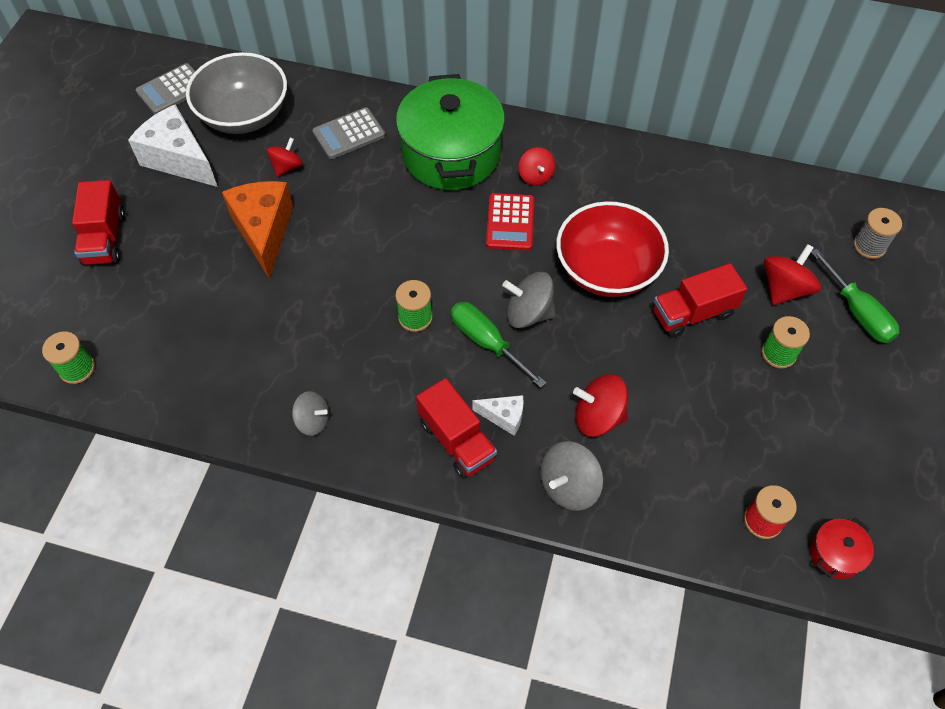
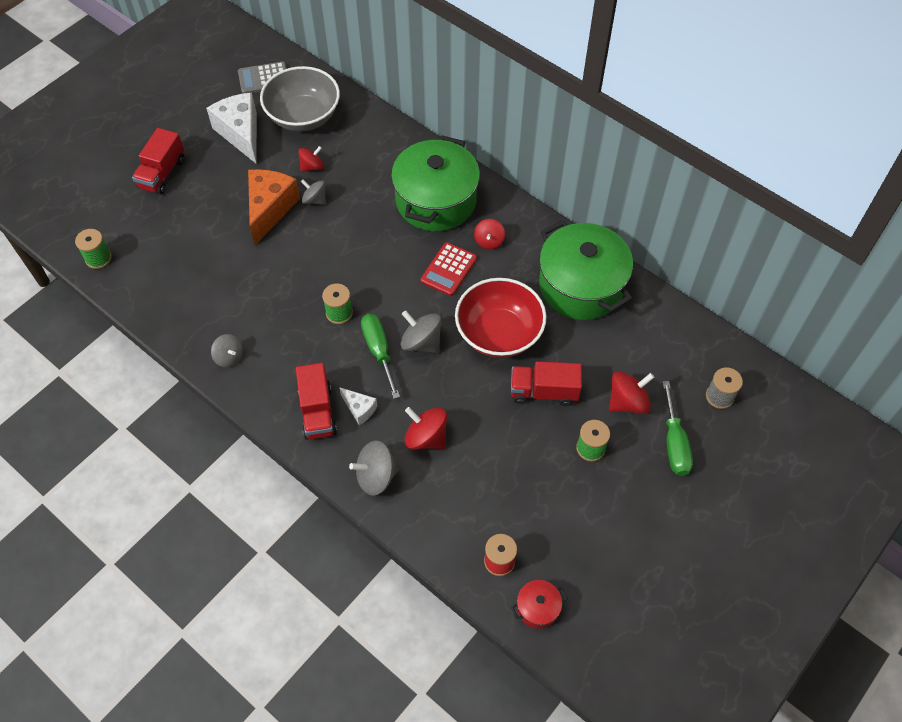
camera: 25 degrees right, 0 degrees up
(311, 202) = (314, 200): none -> grey spinning top
(349, 134) = (370, 158): grey calculator -> none
(661, 186) = (581, 286): none -> green pot

